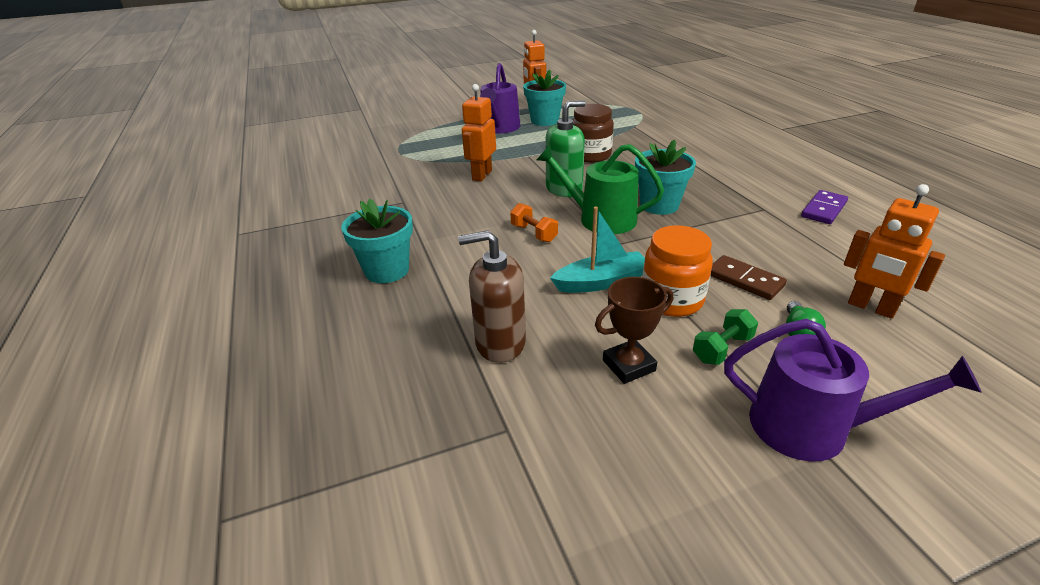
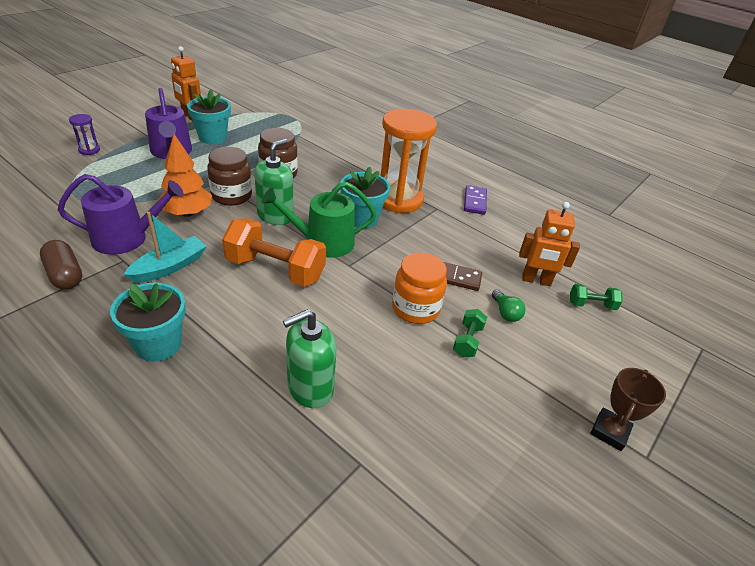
camera: 35 degrees left, 5 degrees up
(352, 204) = (65, 275): none -> brown capsule
(432, 120) = (89, 150): none -> purple hourglass
(481, 175) = (187, 213): orange robot -> orange tree
(500, 343) = (310, 388): brown soap dispenser -> green soap dispenser
(531, 167) = (231, 196): none -> brown jar
(534, 233) = (275, 270): orange dumbbell -> orange dumbbell, size x2.06
(601, 282) = (357, 305): turquoise boat -> turquoise boat (170, 267)
(629, 365) = (415, 376): brown trophy -> brown trophy (609, 432)
(717, 194) = (398, 199): none -> orange hourglass
(811, 427) = (543, 384): purple watering can -> purple watering can (127, 238)
(955, 356) = (591, 305): none -> green dumbbell

